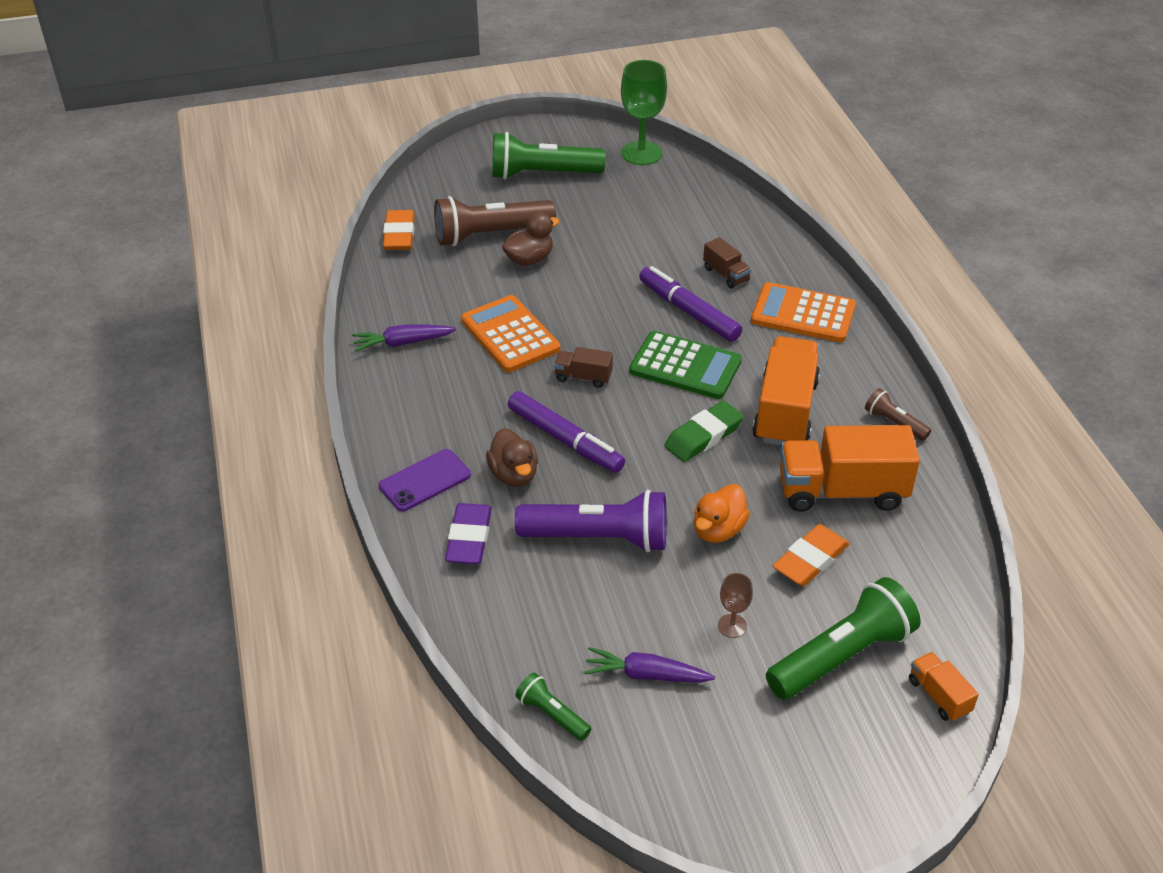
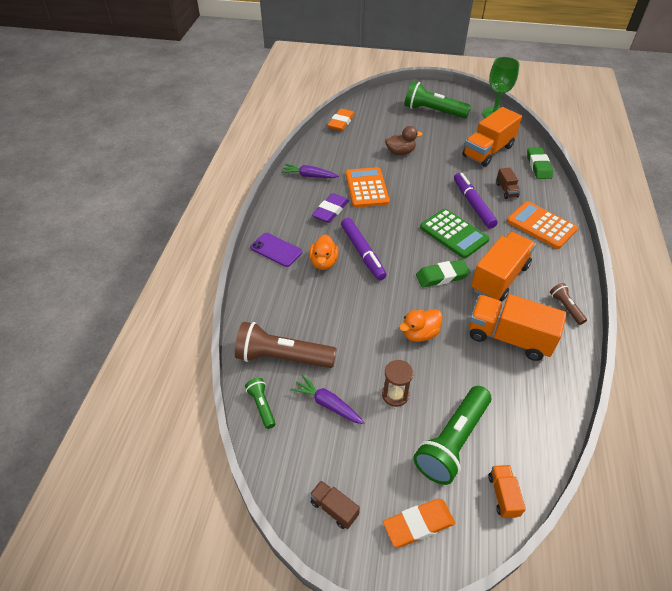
camera: 25 degrees right, 5 degrees up
(425, 480) = (276, 250): purple phone -> purple phone turned 45 degrees clockwise
(469, 538) = (279, 288): purple eraser -> purple eraser (330, 211)
(490, 235) = (387, 134): brown flashlight -> brown flashlight (283, 357)
(514, 475) = (323, 262): brown duck -> orange duck
(583, 377) = (392, 222): brown truck -> brown truck (334, 508)
(598, 538) = (348, 313): purple flashlight -> none
(665, 219) = (488, 151): none -> orange truck
(732, 626) = (395, 395): brown goblet -> brown hourglass
(752, 221) = (538, 166): none -> green eraser
(810, 560) = (466, 373): orange eraser -> orange eraser (418, 524)
(841, 656) = (452, 441): green flashlight -> green flashlight turned 135 degrees clockwise

